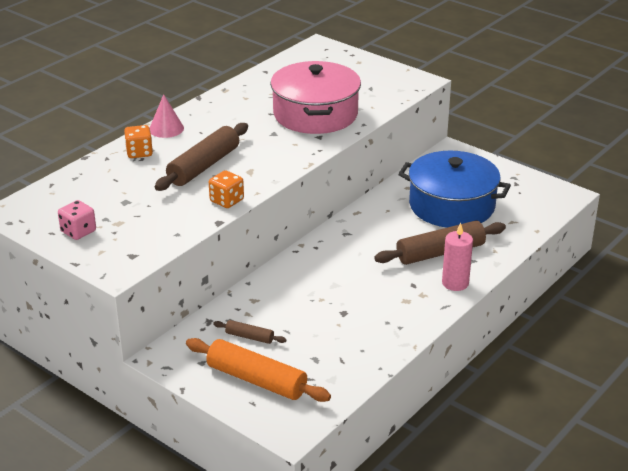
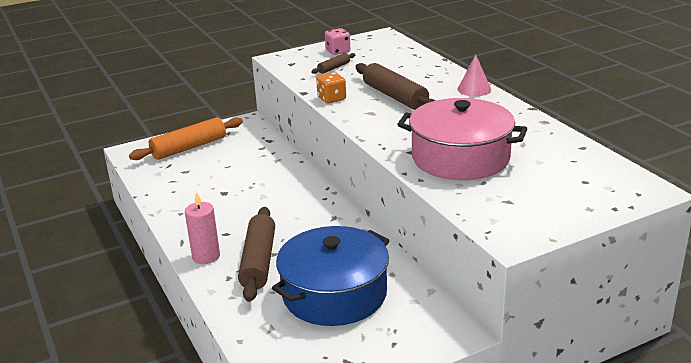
camera: 115 degrees right, 5 degrees down
(139, 152) = (437, 76): orange dice -> none
(249, 337) = (236, 152): brown rolling pin -> brown rolling pin (334, 68)

